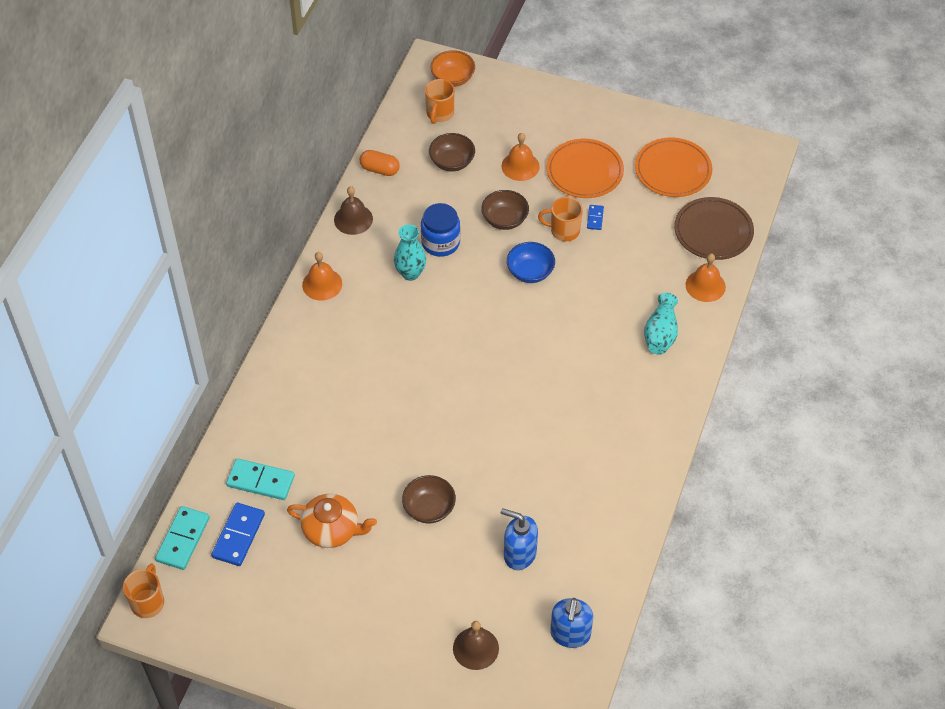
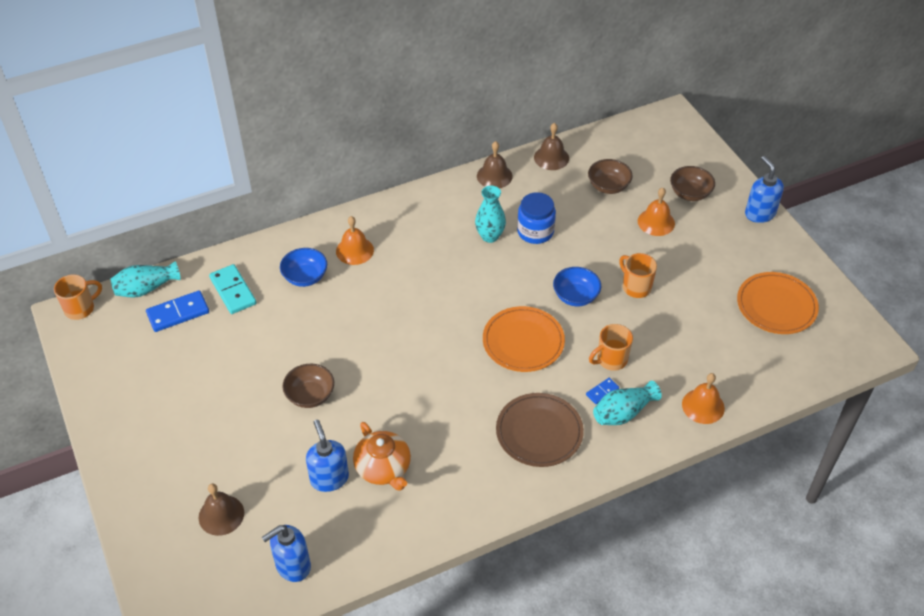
camera: 45 degrees right, 5 degrees down
(183, 539) = (146, 288): turquoise domino -> turquoise vase
(305, 422) = (305, 277): none -> blue bowl
(322, 284) = (423, 201): orange bell -> orange bell (354, 250)
(332, 530) = (235, 357): orange teapot -> orange teapot (383, 468)
(380, 169) = (551, 158): orange capsule -> brown bell
(439, 114) = (638, 150): orange mug -> orange mug (611, 360)
(453, 78) = (676, 134): orange bowl -> none
(504, 219) = (600, 249): brown bowl -> brown bowl (690, 193)
(584, 171) = (702, 258): orange plate -> orange plate (523, 342)
(585, 103) = (759, 213): none -> blue soap dispenser
(595, 218) = (671, 295): blue domino -> blue domino (602, 392)
(713, 231) = (758, 372): brown plate -> brown plate (539, 432)

